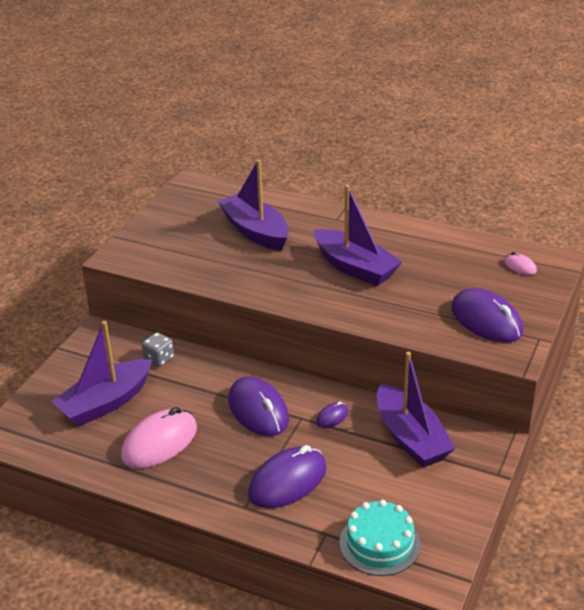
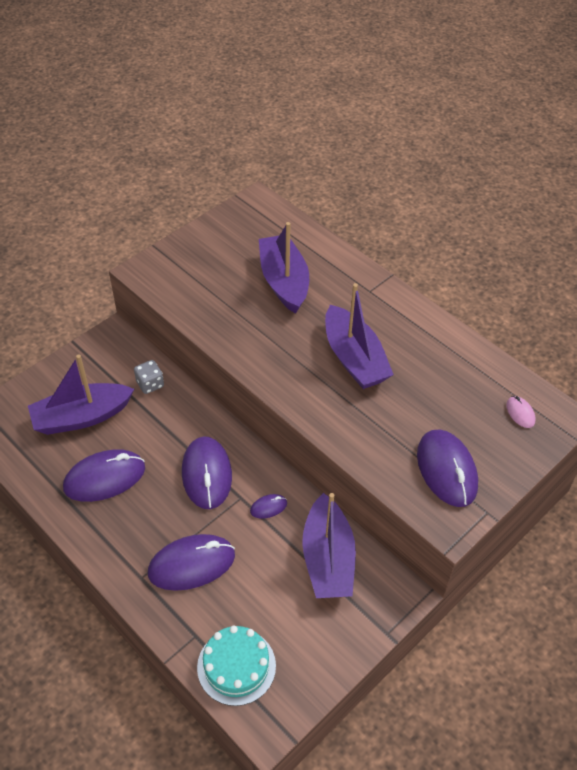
camera: 20 degrees right, 15 degrees up
(159, 442) = (104, 478): pink mouse -> purple mouse

